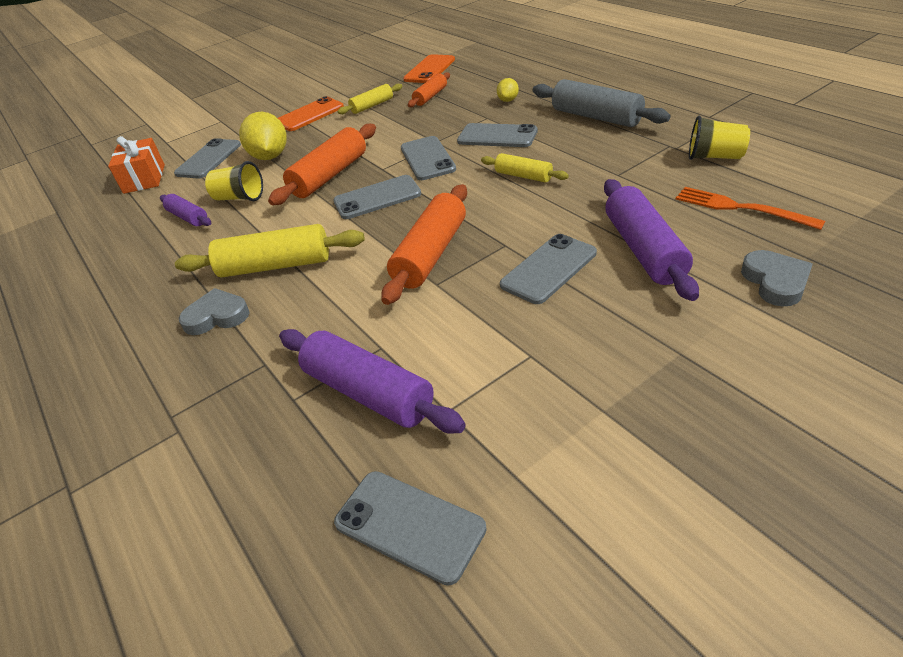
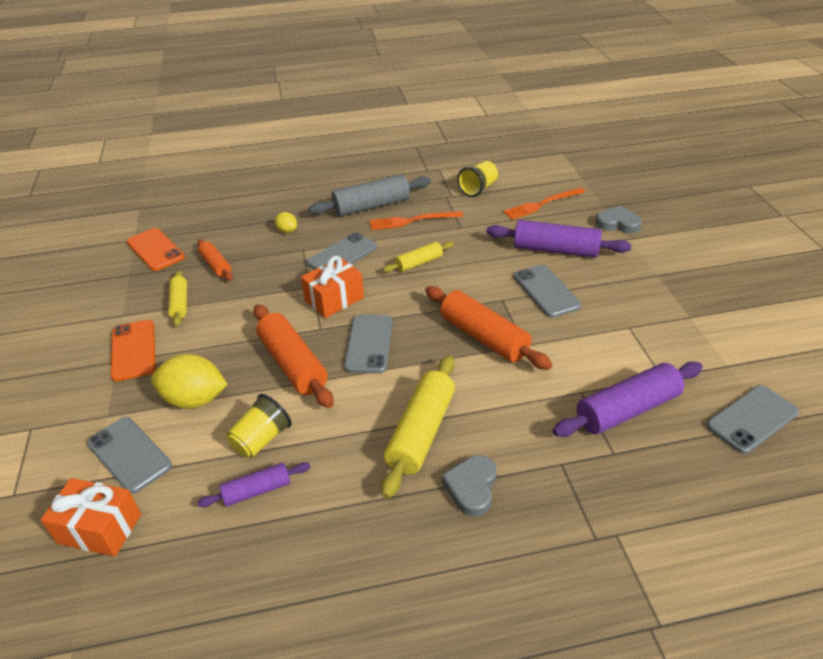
camera: 70 degrees left, 0 degrees up
(427, 159) = (334, 299): grey phone -> orange gift
(595, 145) = (412, 221): none -> orange fork

